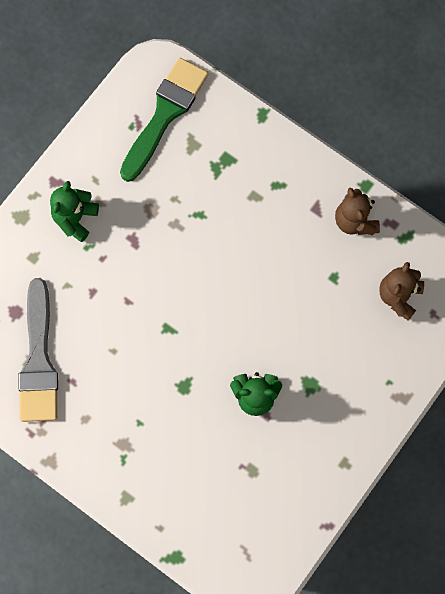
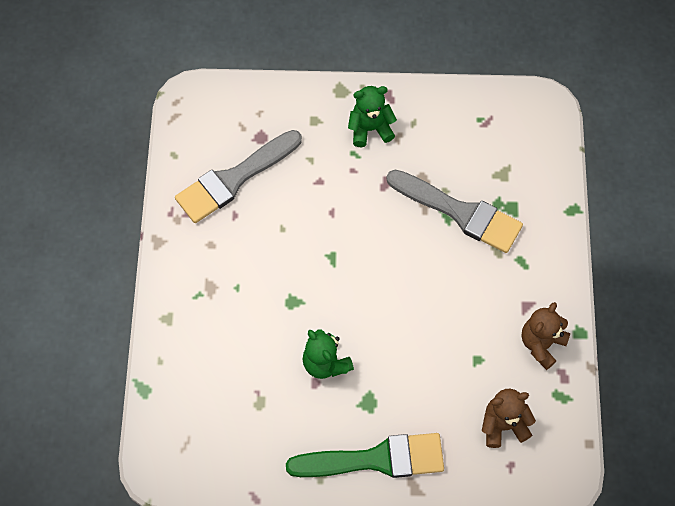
camera: 55 degrees right, 10 degrees down
(165, 115) = (510, 137): green brush -> green brush (374, 459)
(201, 202) = (459, 212): none -> grey brush

